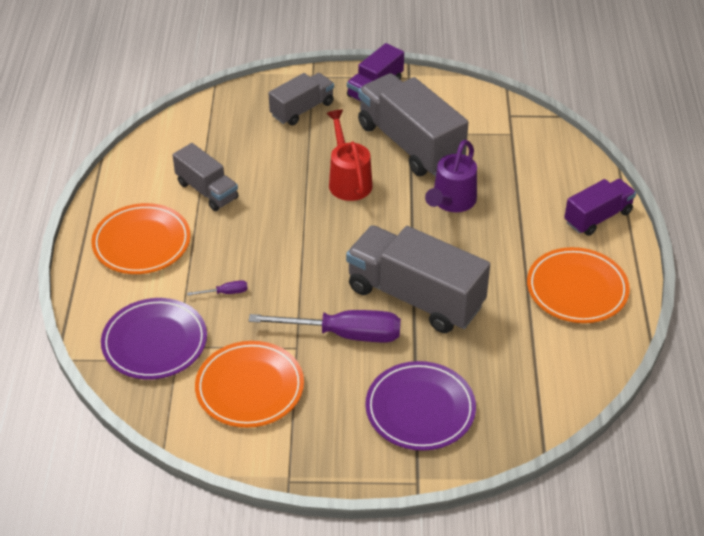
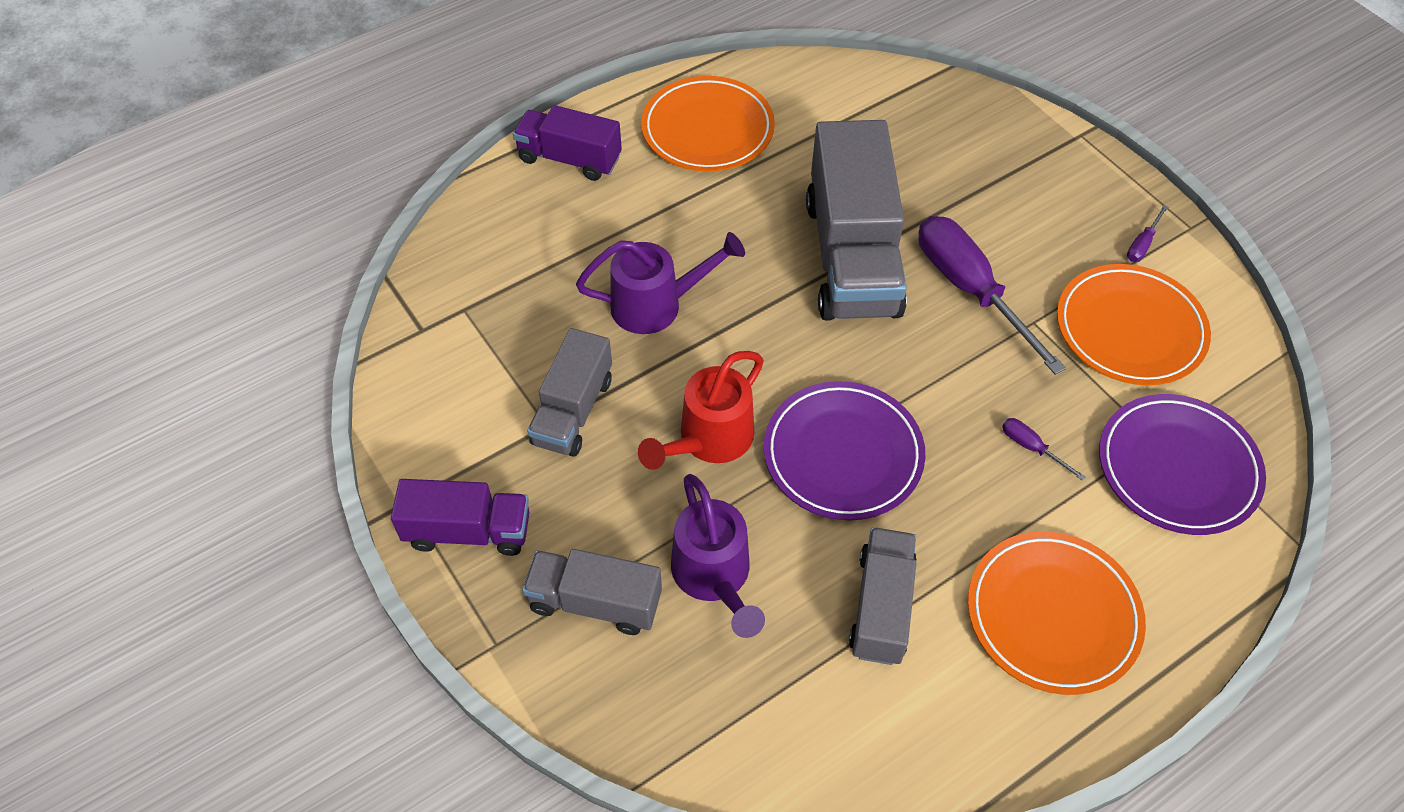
camera: 125 degrees left, 10 degrees up
(276, 148) = (714, 577): none -> purple watering can
(300, 443) = (1142, 244): none -> purple screwdriver
(410, 144) = (573, 411): grey truck -> grey truck, size x0.56
(420, 409) = (998, 174): purple plate -> purple plate (843, 454)

